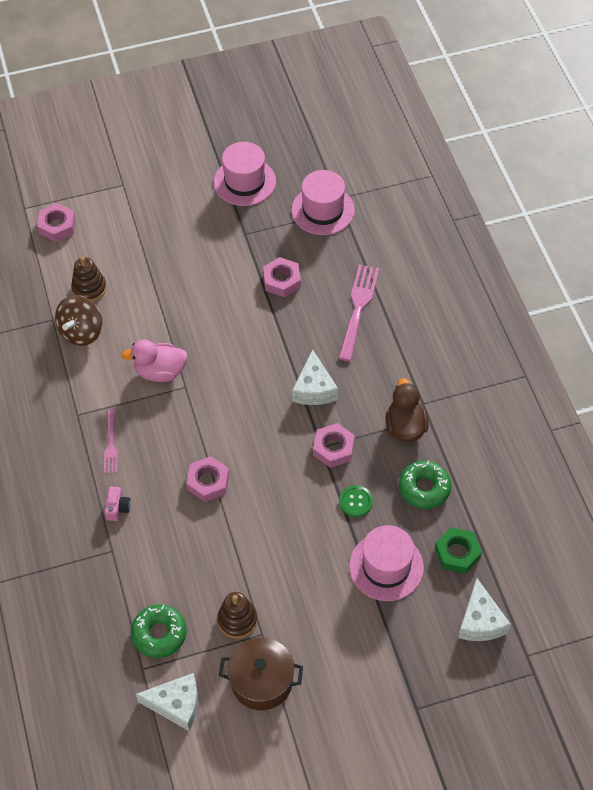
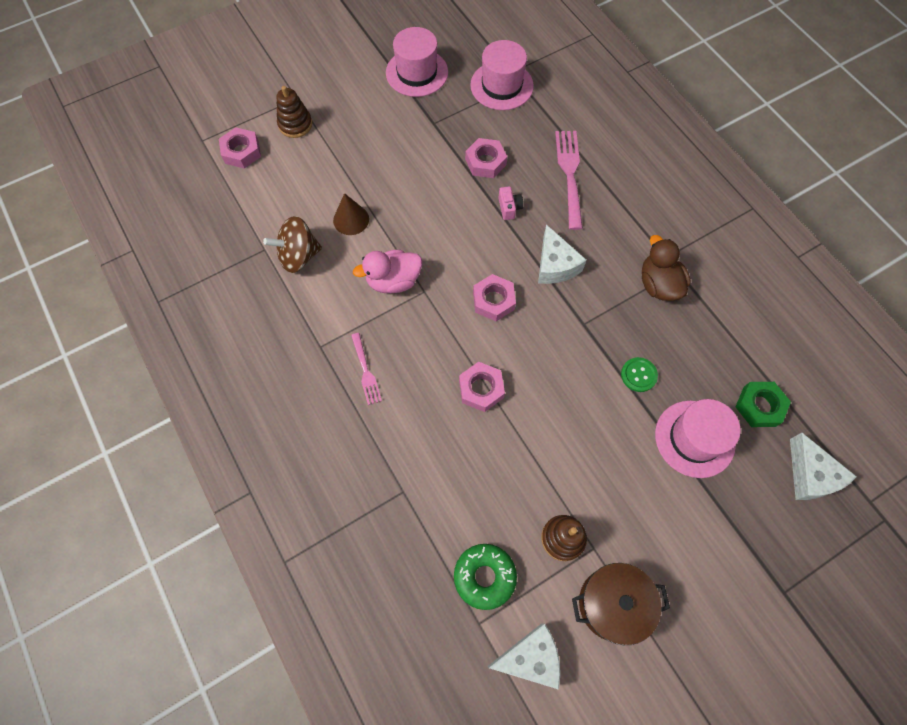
camera: 15 degrees left, 10 degrees up
(81, 332) = (299, 256): brown spinning top -> brown spinning top turned 60 degrees clockwise
(89, 288) = (293, 209): brown stacking toy -> brown stacking toy (295, 124)
(118, 508) = (394, 441): pink camera -> pink camera (509, 208)
(139, 308) = (351, 219): none -> brown cone
(333, 448) = (596, 323): pink nut -> pink nut (493, 300)
(424, 488) = (701, 345): green donut -> none

